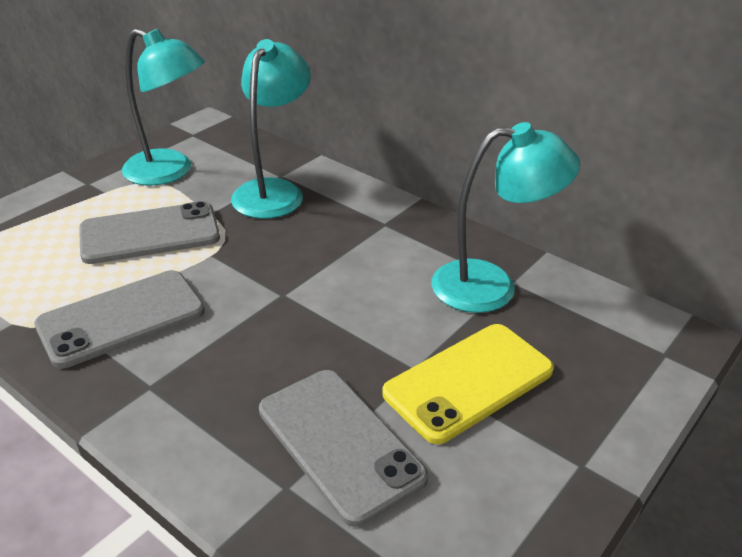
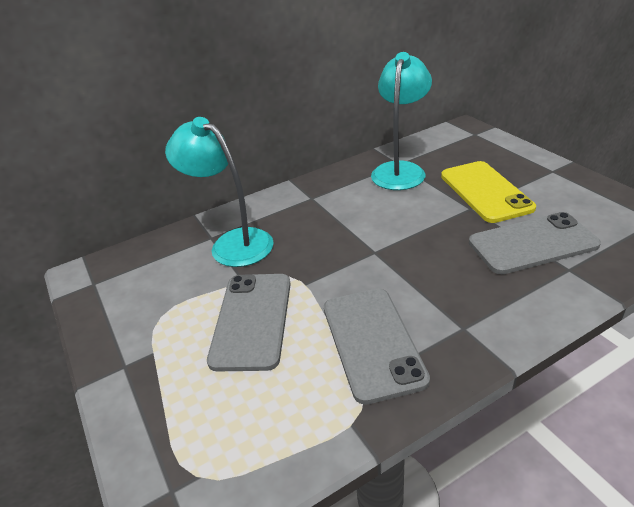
camera: 65 degrees left, 0 degrees up
(170, 172) = (152, 302): turquoise lamp -> none

